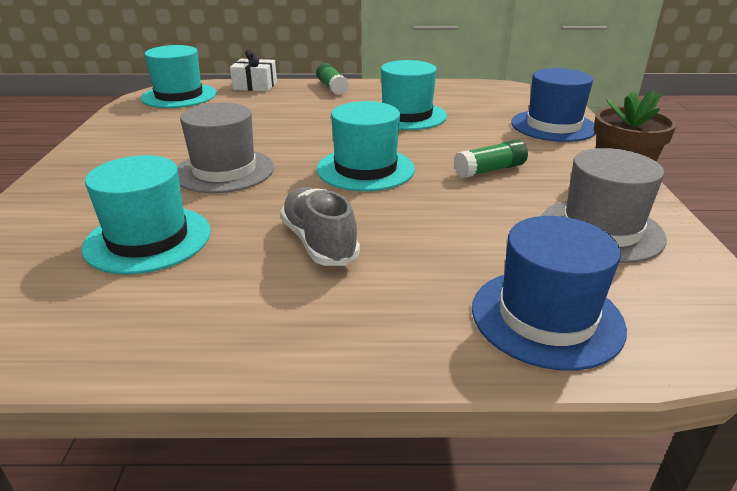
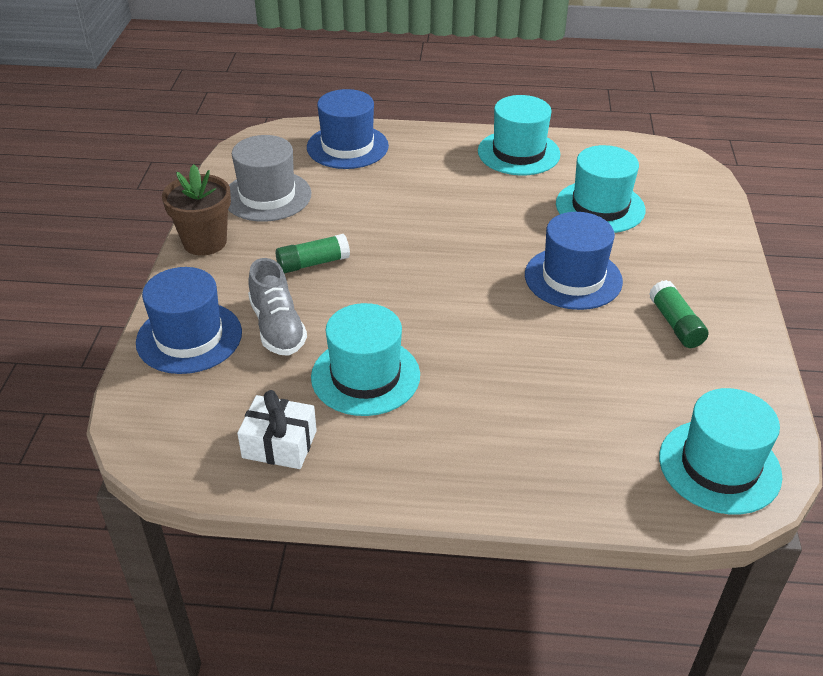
camera: 175 degrees left, 10 degrees up
(224, 171) = (573, 278): grey hat -> blue hat
(255, 86) = (606, 501): white gift -> white gift (279, 444)
(319, 242) = (475, 197): grey shoe -> grey shoe (277, 327)
(332, 87) = (469, 483): green glue stick -> green glue stick (675, 324)
(365, 169) = (433, 272): turquoise hat -> turquoise hat (518, 153)

